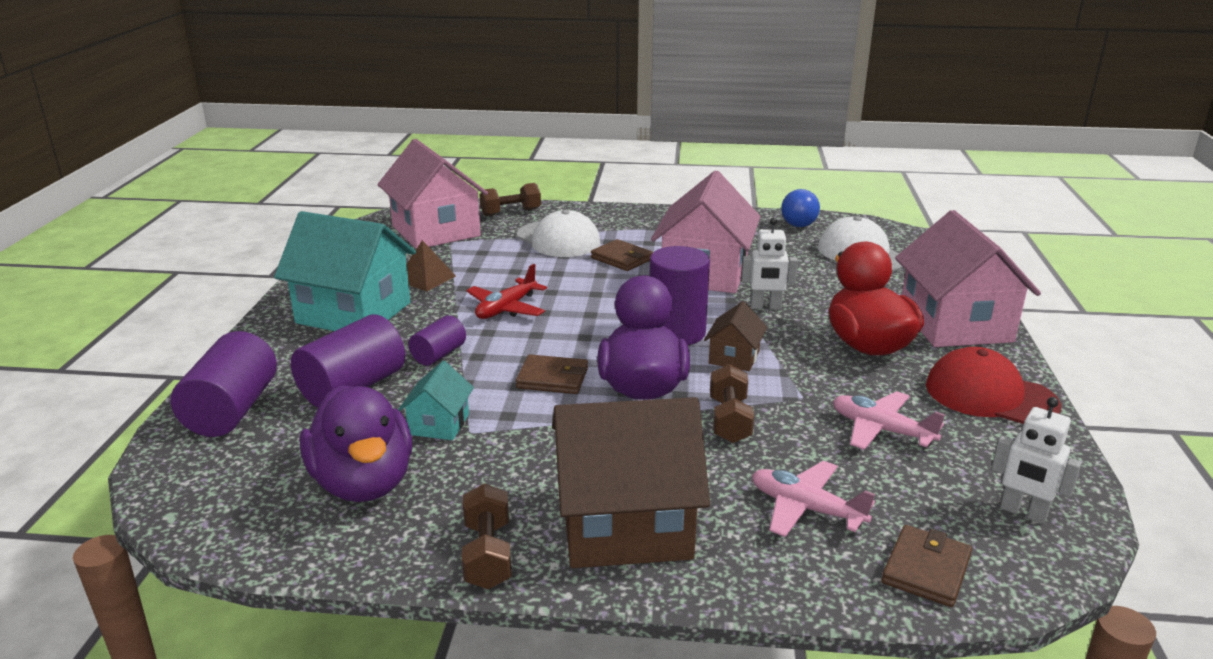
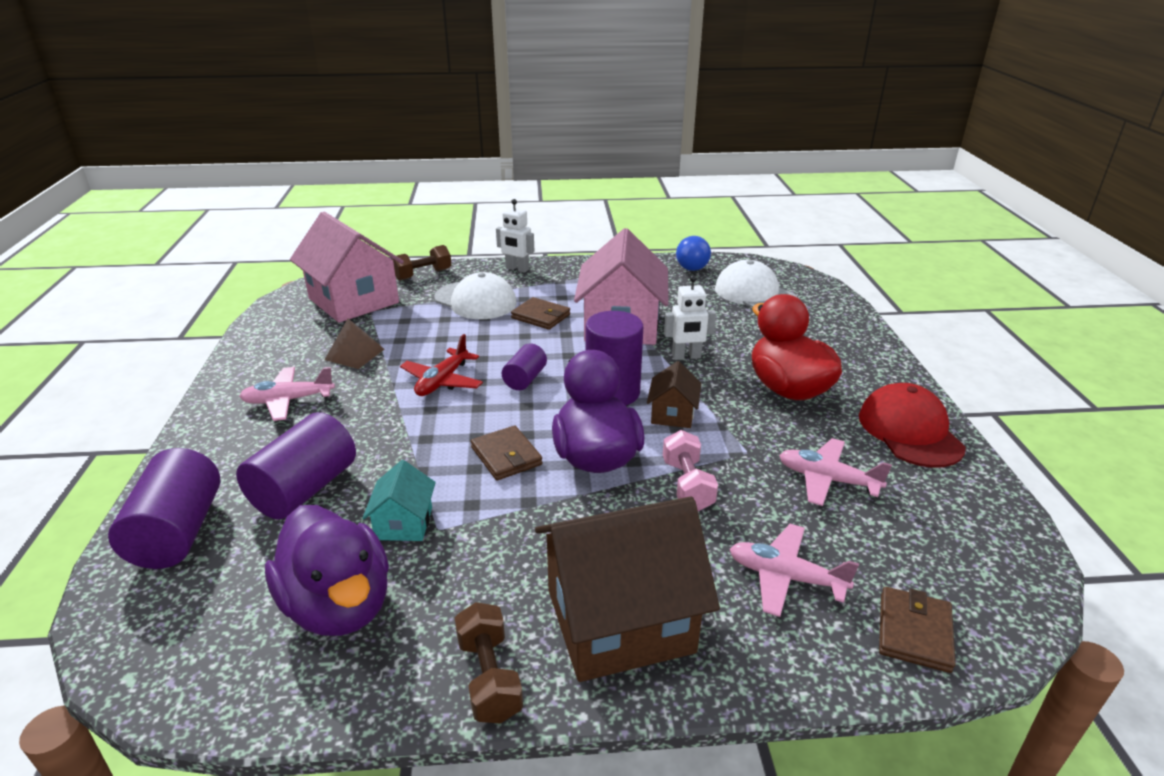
camera: 10 degrees left, 5 degrees up
(353, 313) = (288, 400): turquoise house -> pink plane
(439, 354) = (386, 440): purple cylinder -> purple cylinder (525, 379)
(552, 378) = (506, 456): brown wallet -> brown wallet turned 60 degrees clockwise
(729, 420) = (687, 485): brown dumbbell -> pink dumbbell
(955, 324) = (856, 359): pink house -> none
(990, 395) = (909, 431): red cap -> red cap turned 60 degrees clockwise
(1023, 512) = (978, 555): white robot -> white robot (517, 269)

